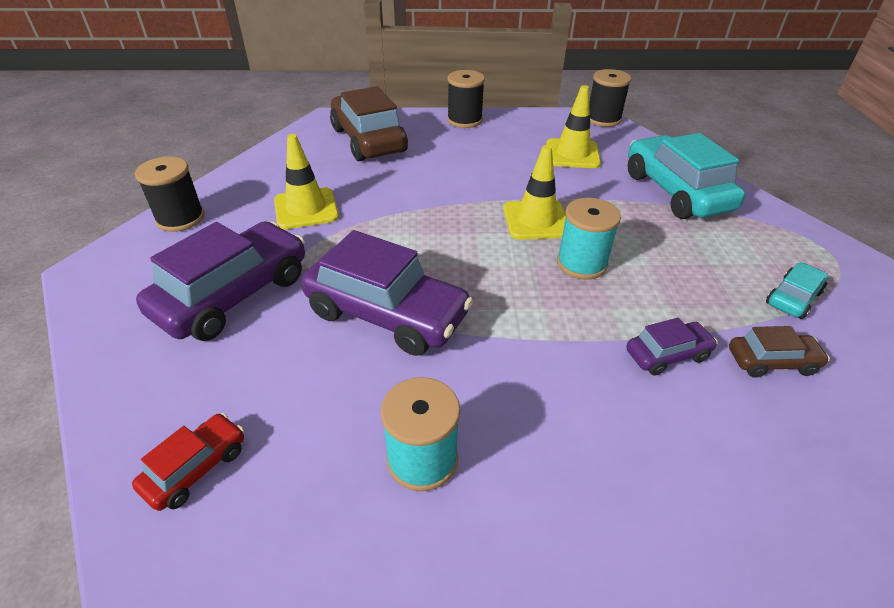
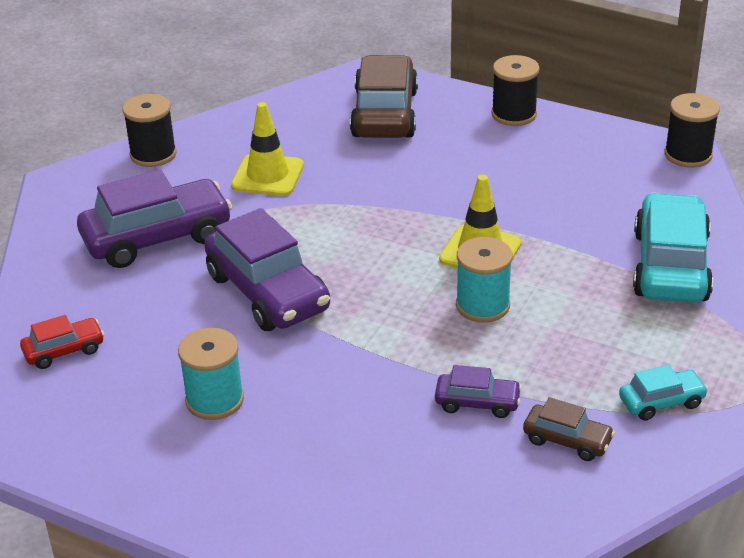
camera: 30 degrees right, 5 degrees down
(572, 154) = (598, 190): yellow traffic cone -> none

